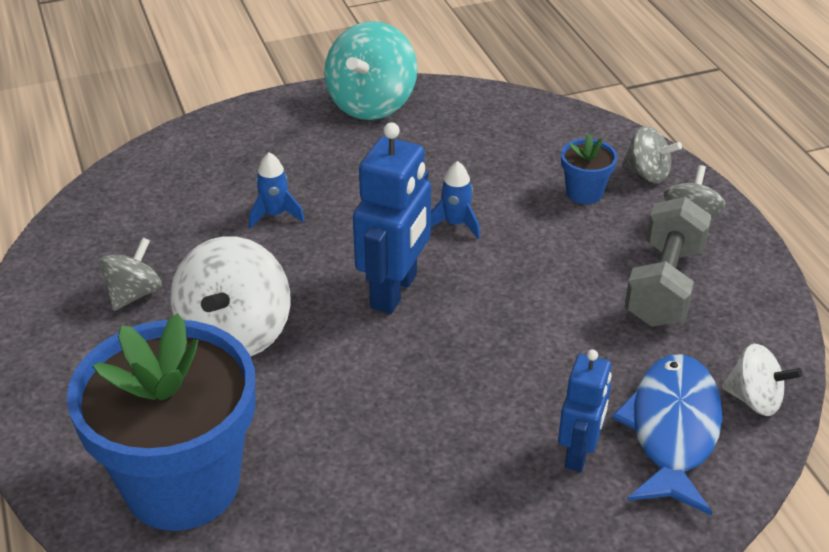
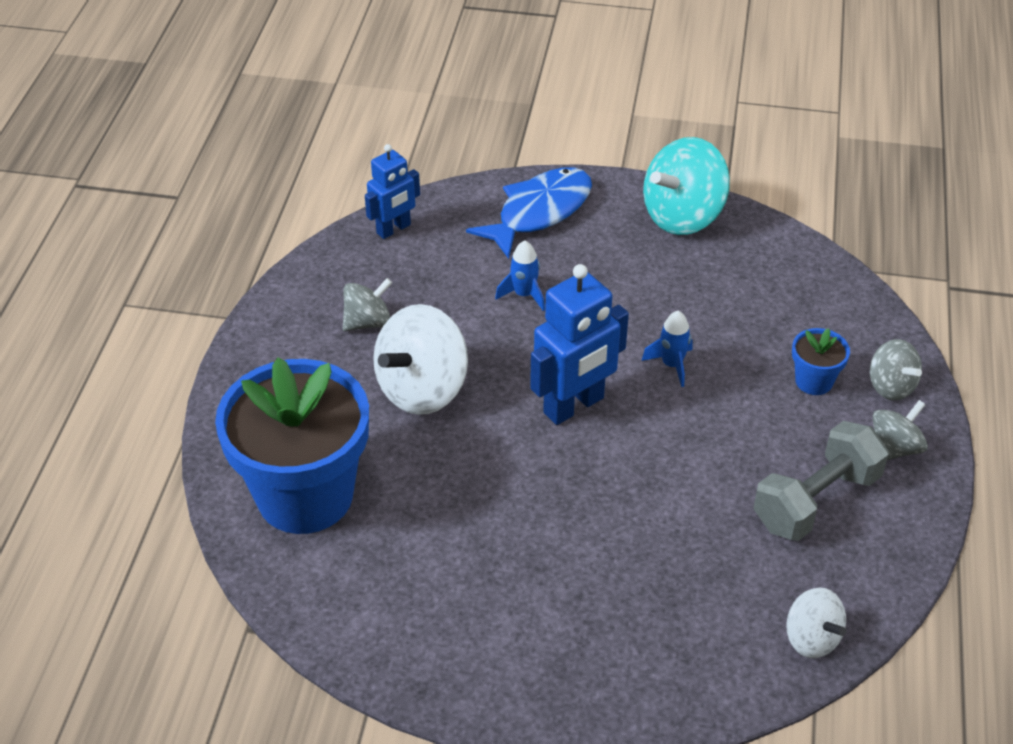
camera: 30 degrees right, 5 degrees up
(579, 453) = (621, 613): blue robot -> blue robot (394, 229)
(672, 430) = (715, 631): blue fish -> blue fish (539, 212)

